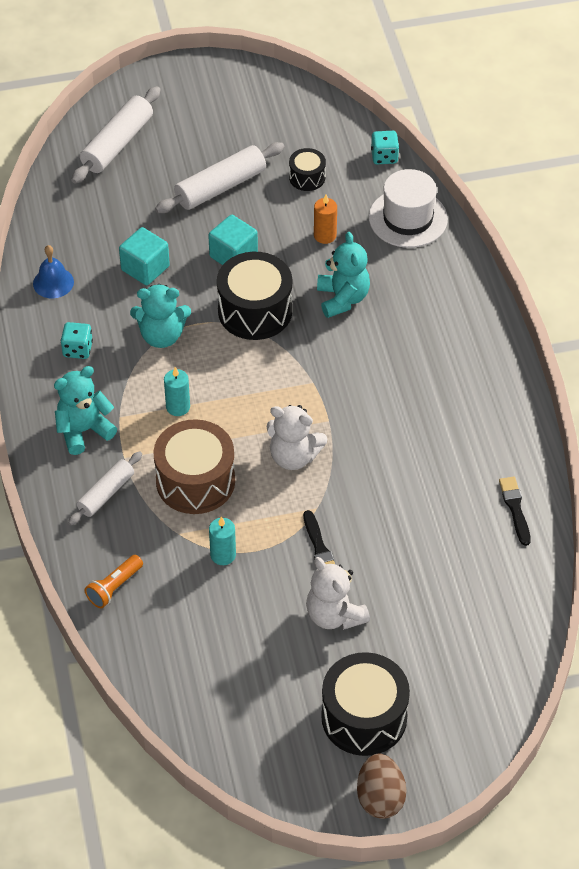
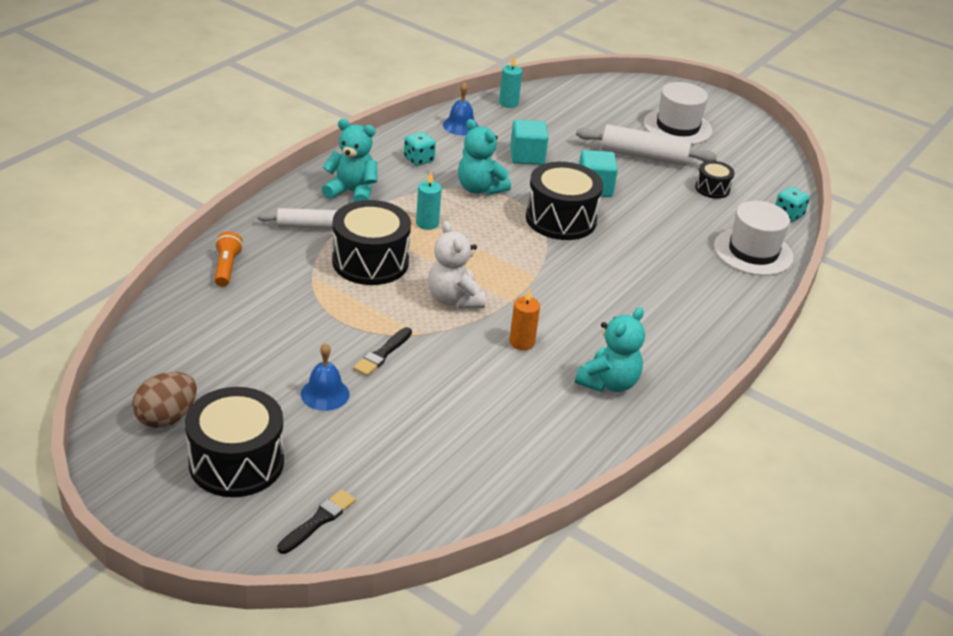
camera: 45 degrees right, 15 degrees down
(114, 587) = (227, 267): orange flashlight -> orange flashlight turned 90 degrees clockwise
(117, 144) = (611, 101): white rolling pin -> none
(195, 481) = (370, 262): brown drum -> black drum
(201, 129) = (677, 127): none -> white hat
(223, 555) = (317, 306): turquoise candle -> turquoise candle (508, 103)
(325, 235) = (675, 220): orange candle -> orange candle (521, 342)
(334, 615) = (325, 394): white teddy bear -> blue bell
(342, 298) = (632, 255): turquoise teddy bear -> turquoise teddy bear (608, 383)
(380, 798) = (158, 515): brown egg -> brown egg (166, 417)
(515, 509) = (560, 450): black brush -> black brush (318, 521)

